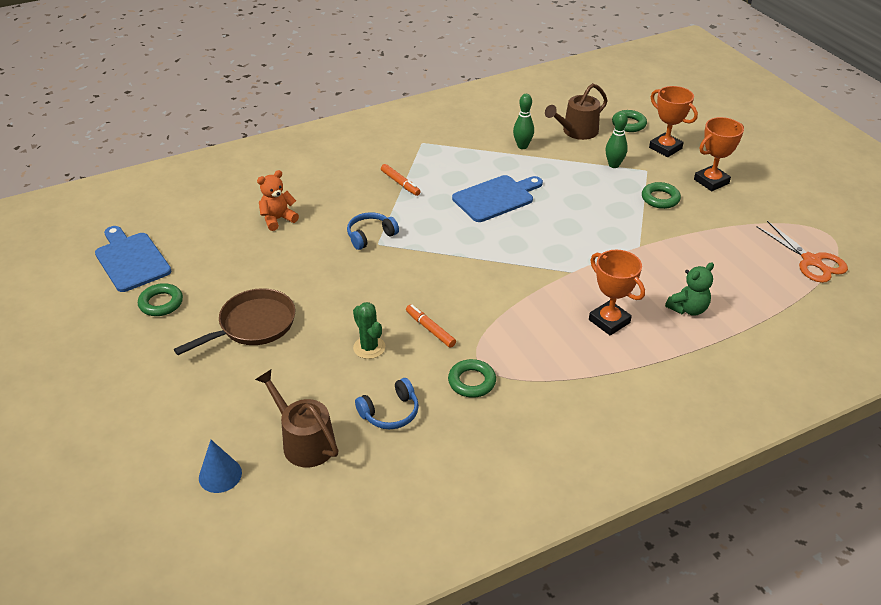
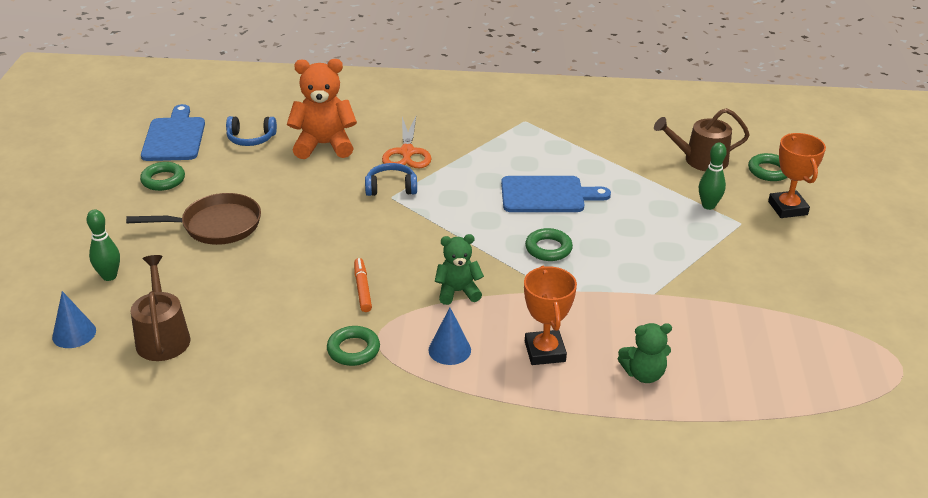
camera: 30 degrees right, 5 degrees down
(278, 219) = (324, 145): orange teddy bear -> orange teddy bear, size x1.66
(369, 347) = (293, 283): green cactus -> none
(390, 412) = (255, 344): blue headphones -> blue headphones (251, 138)
(400, 183) = (466, 151): orange marker -> none
(504, 301) = (458, 292): none -> green teddy bear
(522, 146) = (625, 156): green bowling pin -> green bowling pin (109, 276)
(542, 349) = (449, 350): none -> blue cone
(660, 198) = (727, 256): green ring -> green ring (548, 248)
(711, 181) = (808, 259): orange trophy -> none
(811, 261) = (847, 384): orange scissors -> orange scissors (407, 152)

